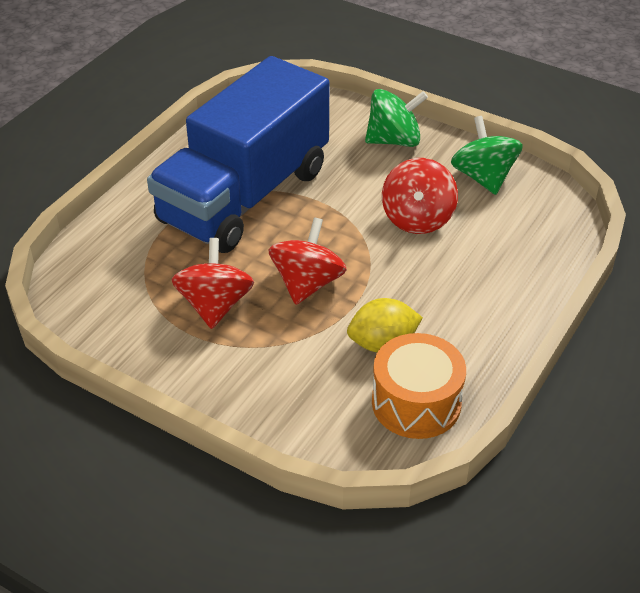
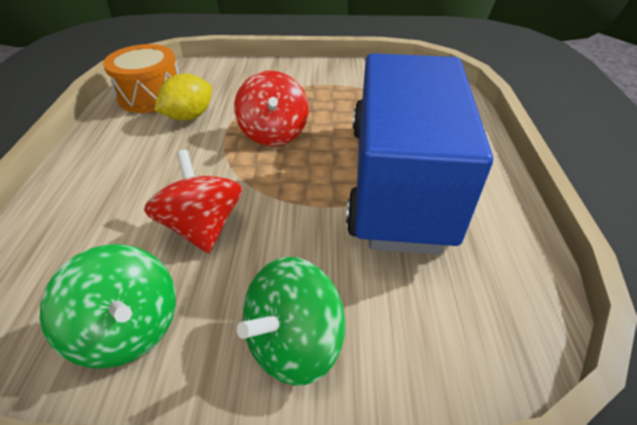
camera: 150 degrees right, 0 degrees up
(215, 305) = (328, 100): red spinning top -> none

